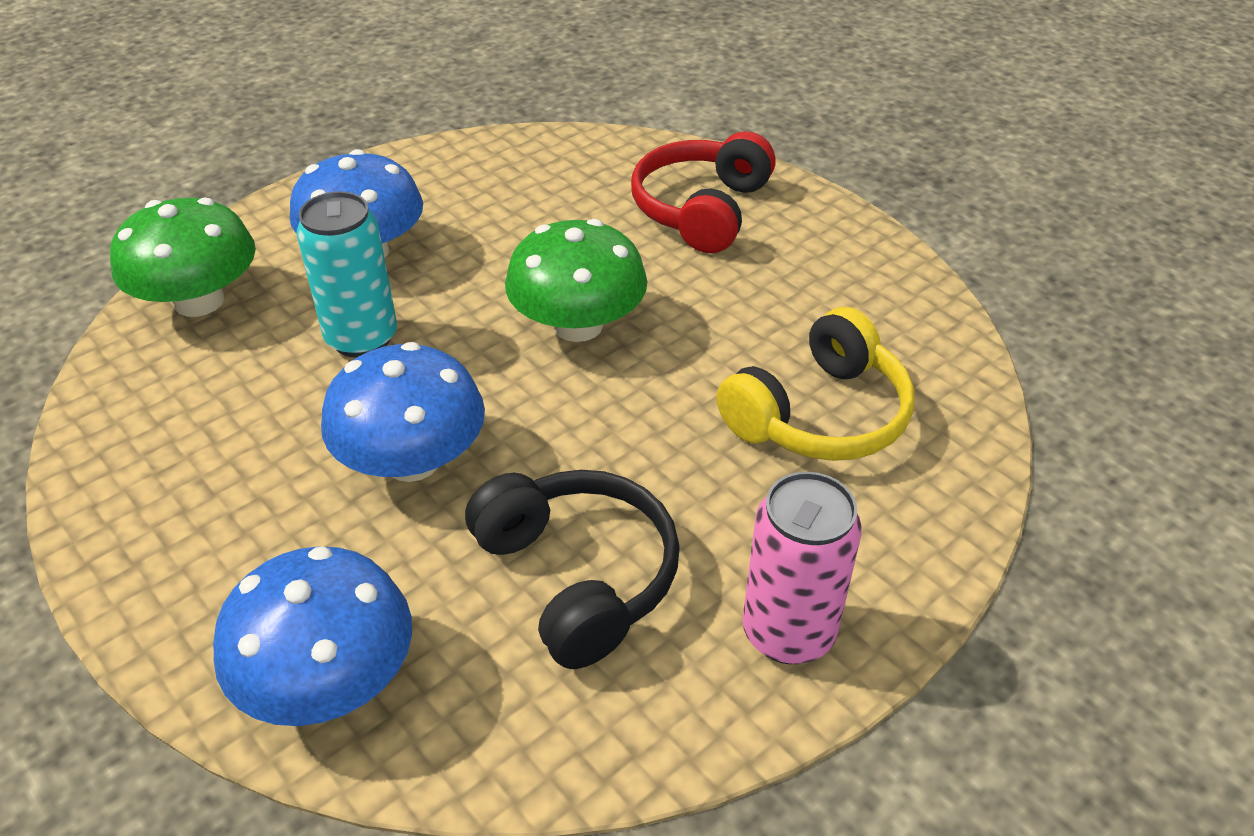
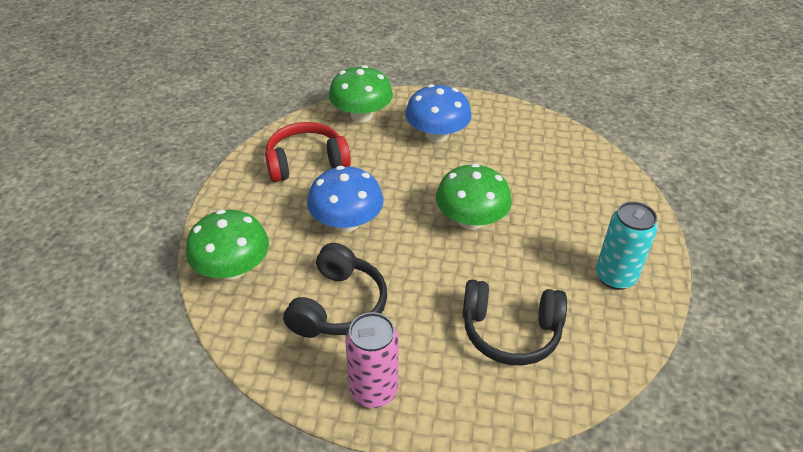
camera: 50 degrees right, 0 degrees up
(329, 679) = (232, 268): blue mushroom -> green mushroom
(362, 338) = (391, 166): turquoise can -> turquoise can (615, 277)
(702, 210) = (597, 212): red headphones -> red headphones (306, 162)
(819, 415) = (510, 332): yellow headphones -> black headphones

